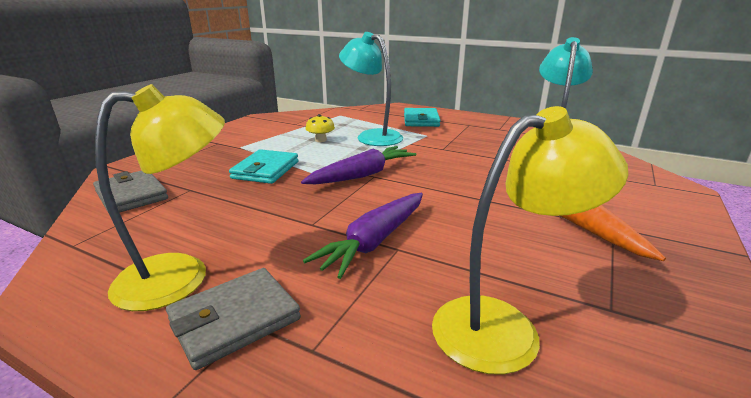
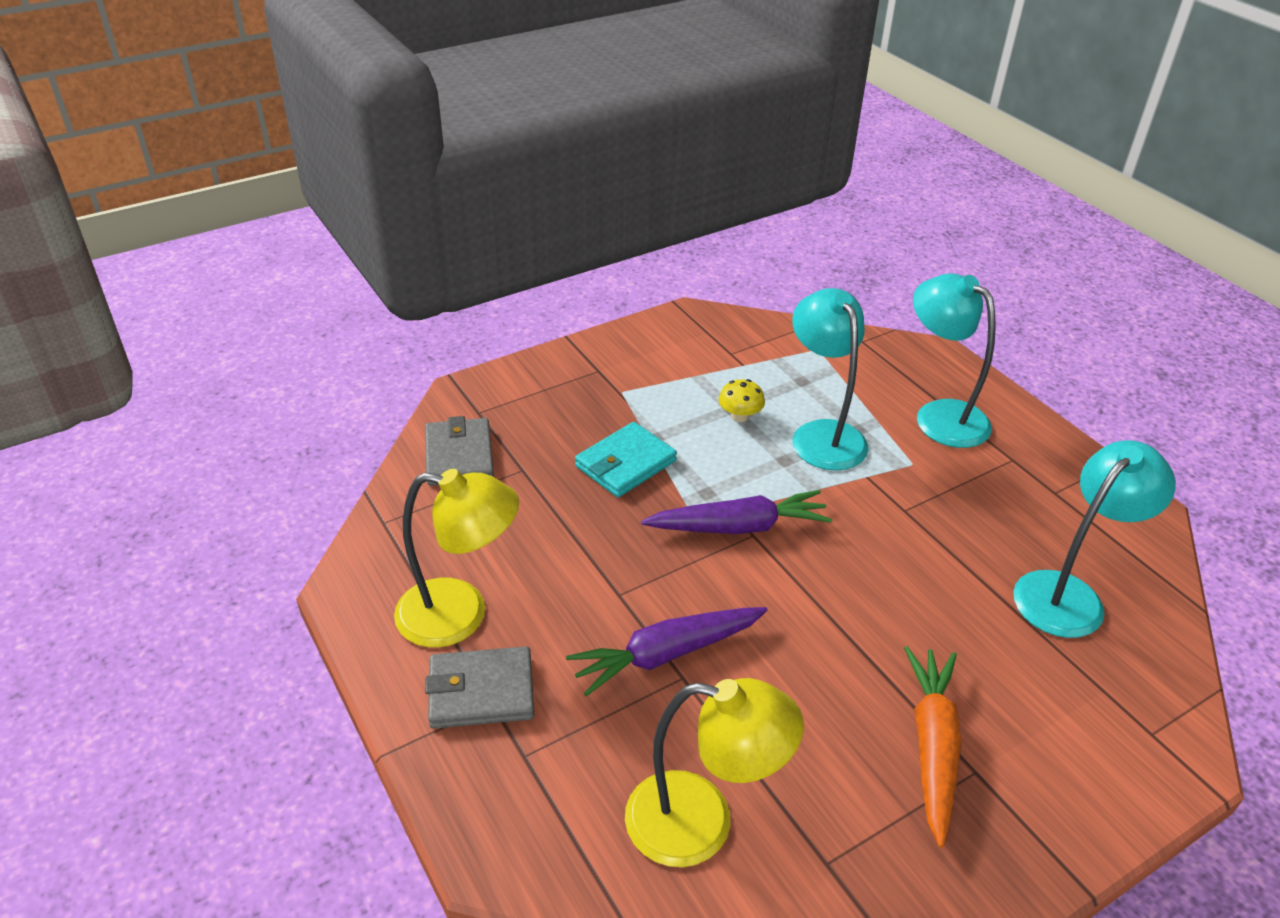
camera: 30 degrees right, 15 degrees up
(421, 120) = (940, 415): turquoise wallet -> turquoise lamp

